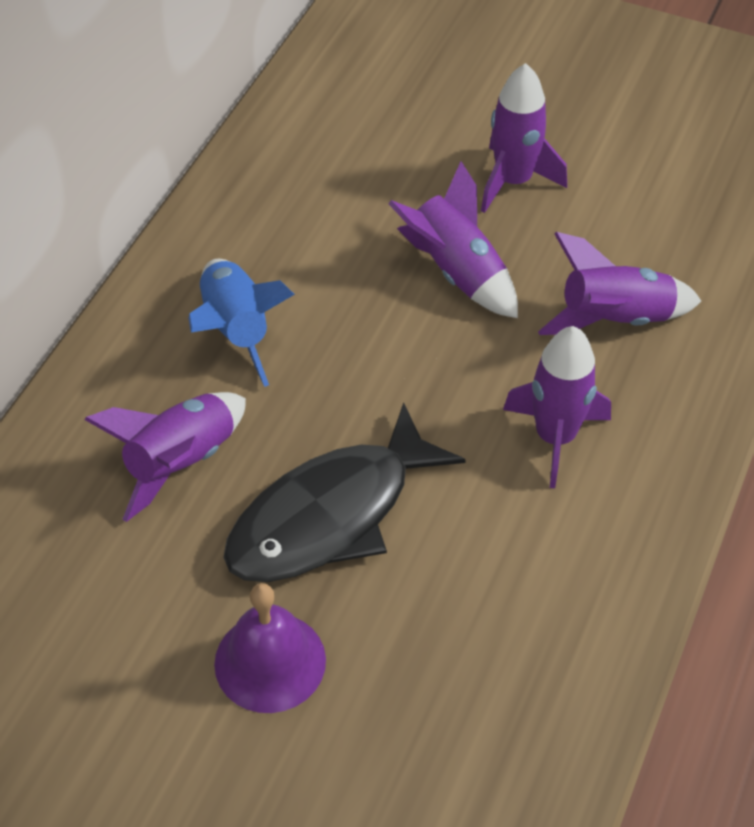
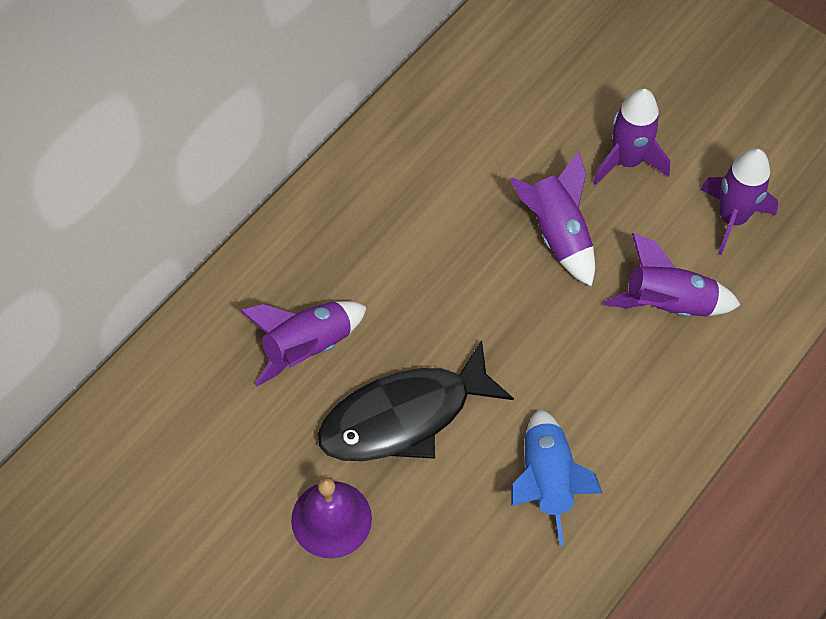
camera: 15 degrees right, 10 degrees up
(236, 331) = (375, 246): blue rocket -> blue rocket (546, 480)
(555, 437) = (589, 393): purple rocket -> purple rocket (732, 218)

